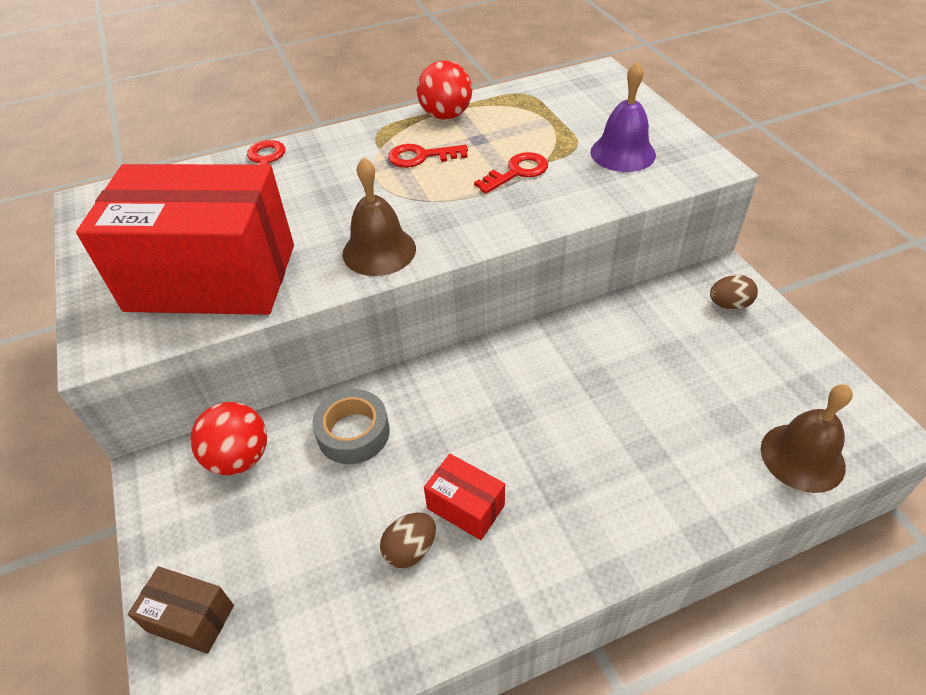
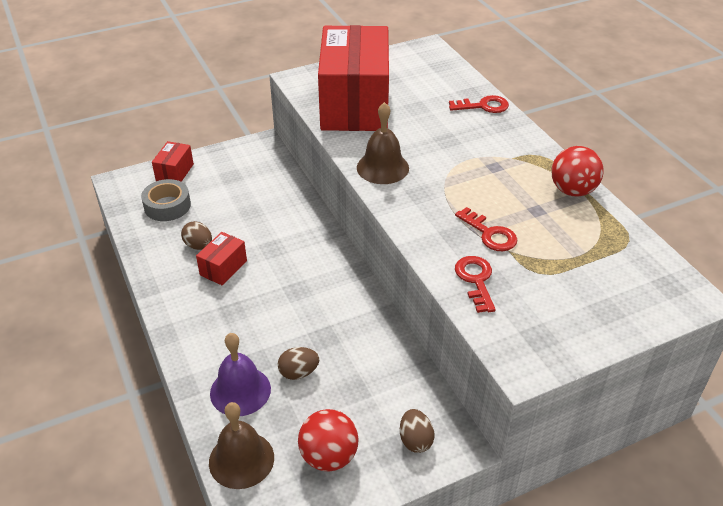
camera: 85 degrees right, 5 degrees down
(191, 618) = (175, 172): brown box -> red box
(239, 458) = (269, 172): red ball -> red ball (329, 456)
(353, 433) = (284, 215): grey tape -> grey tape (167, 206)
(421, 157) = (503, 180): red key -> red key (476, 280)
(622, 153) = (533, 303): purple bell -> purple bell (240, 391)
(658, 405) = (298, 372): none -> brown egg

